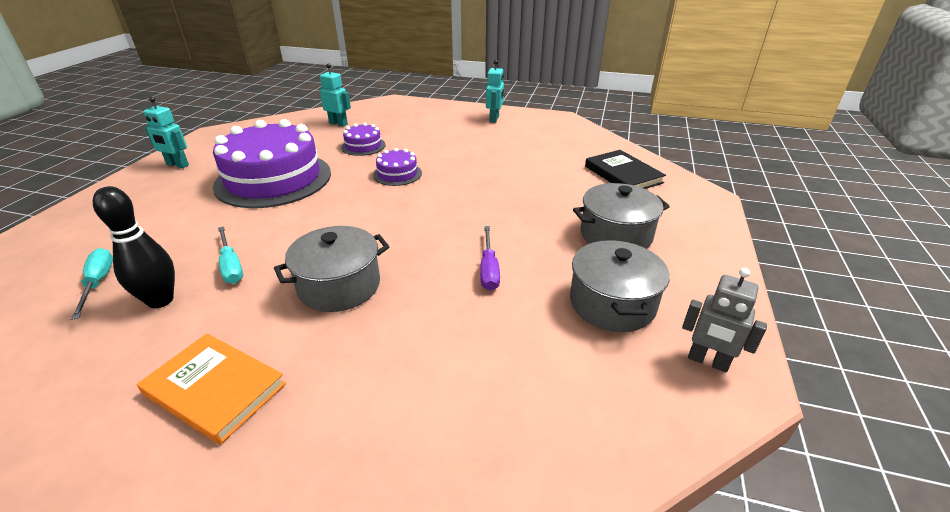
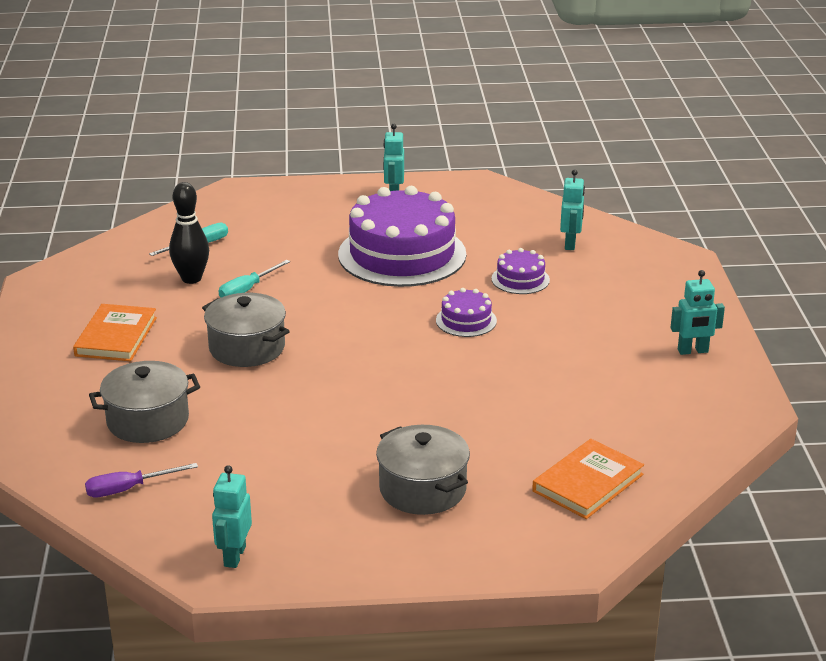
camera: 70 degrees right, 5 degrees down
(489, 269) = (311, 418): purple screwdriver -> purple screwdriver (128, 489)
(612, 303) = (293, 497): grey pot -> grey pot (148, 420)
(623, 174) = (587, 483): black book -> orange book
(707, 361) = (234, 556): grey robot -> turquoise robot

